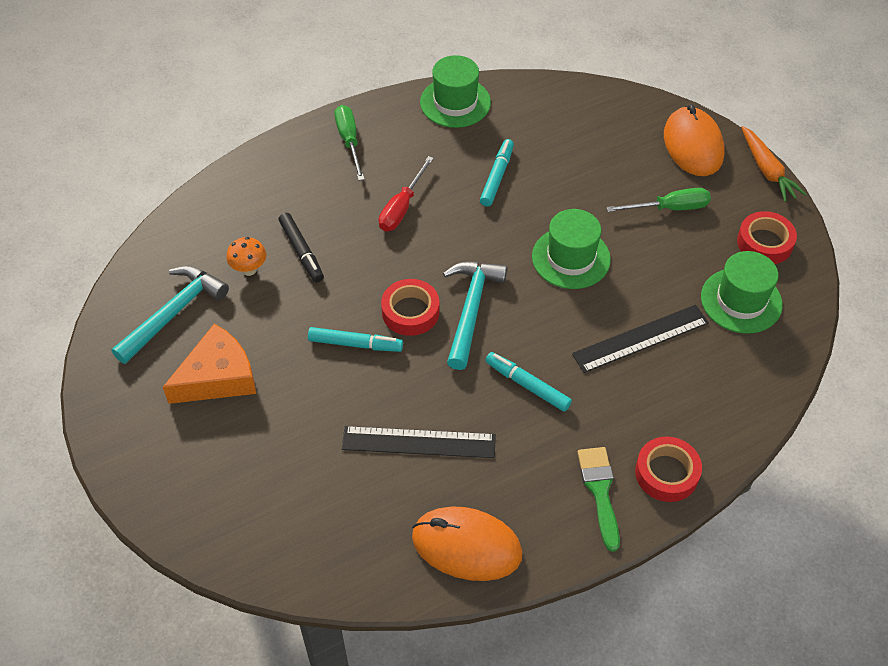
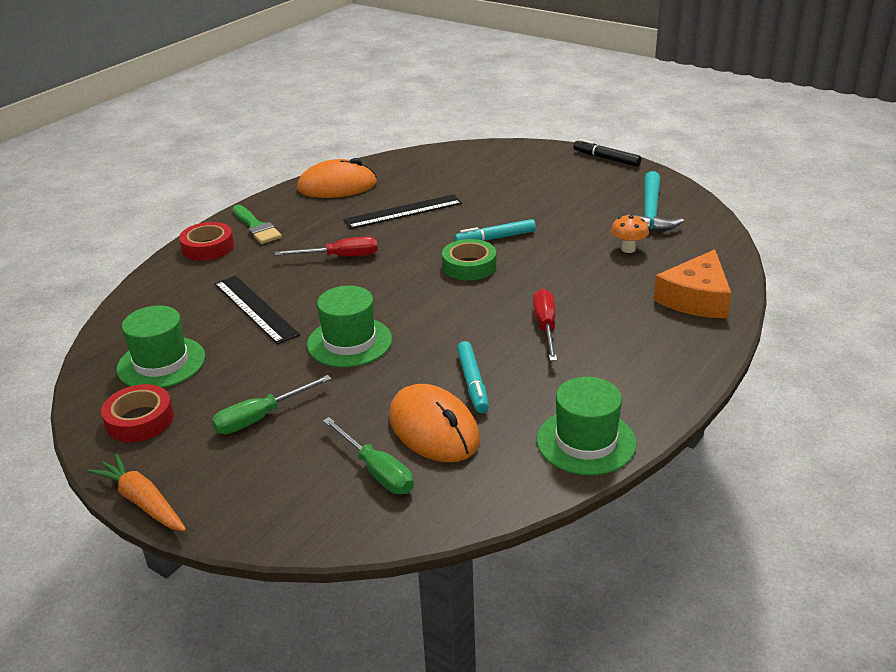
camera: 155 degrees right, 20 degrees down
(218, 377) = (576, 198): orange cheese -> orange cheese (696, 298)
(301, 251) = (600, 271): black marker -> black marker (606, 158)
(349, 141) = (658, 361): green screwdriver -> green screwdriver (376, 471)
(410, 312) = (469, 266): red tape -> green tape
(471, 310) = (418, 282): turquoise hammer -> none
(527, 385) = (340, 257): turquoise marker -> red screwdriver
(640, 338) = (255, 309): black ruler -> black ruler turned 75 degrees counterclockwise
(693, 145) = (251, 499): orange mouse -> orange mouse (433, 429)

